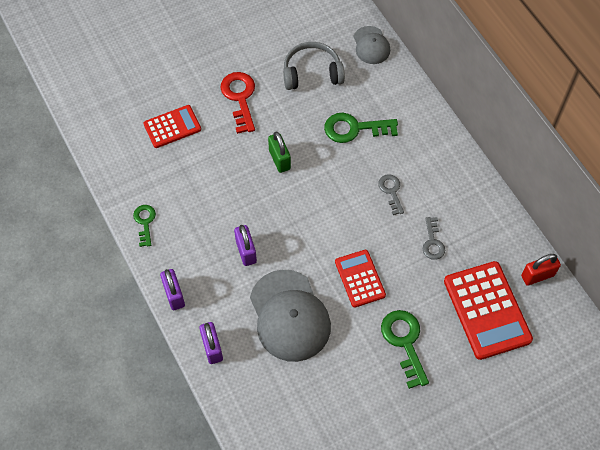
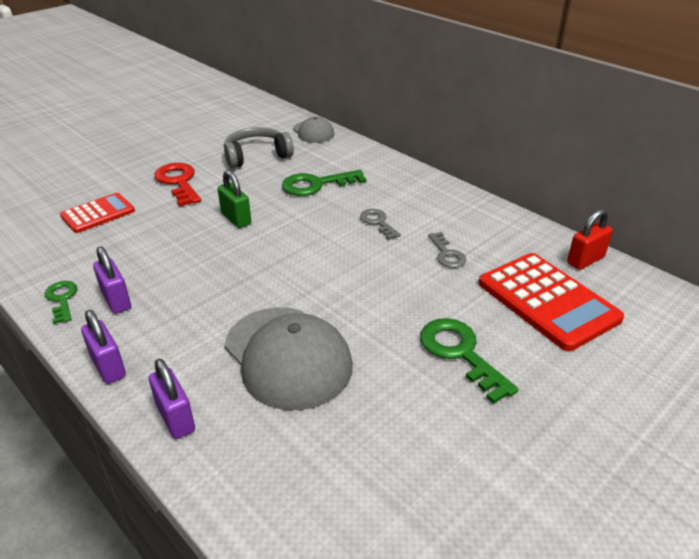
camera: 15 degrees left, 25 degrees down
(246, 251) = (210, 303): purple padlock -> purple padlock (116, 300)
(360, 278) = (372, 301): red calculator -> none

